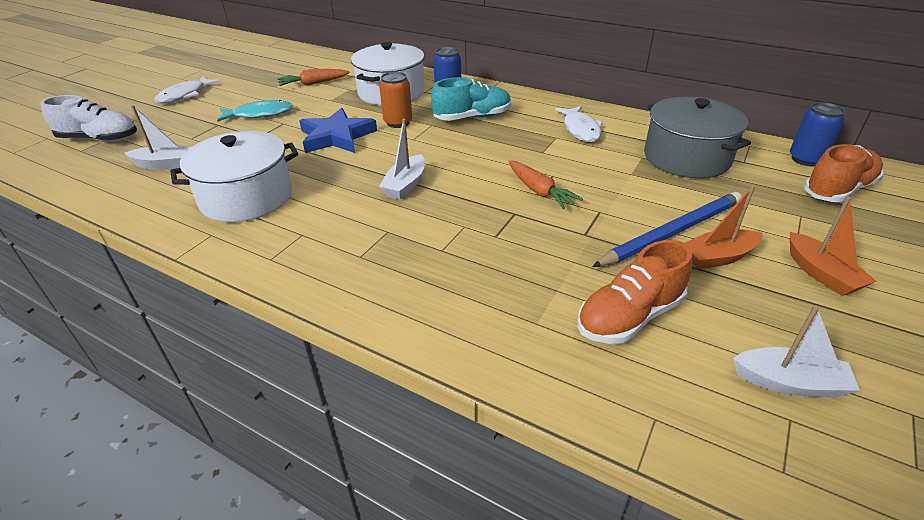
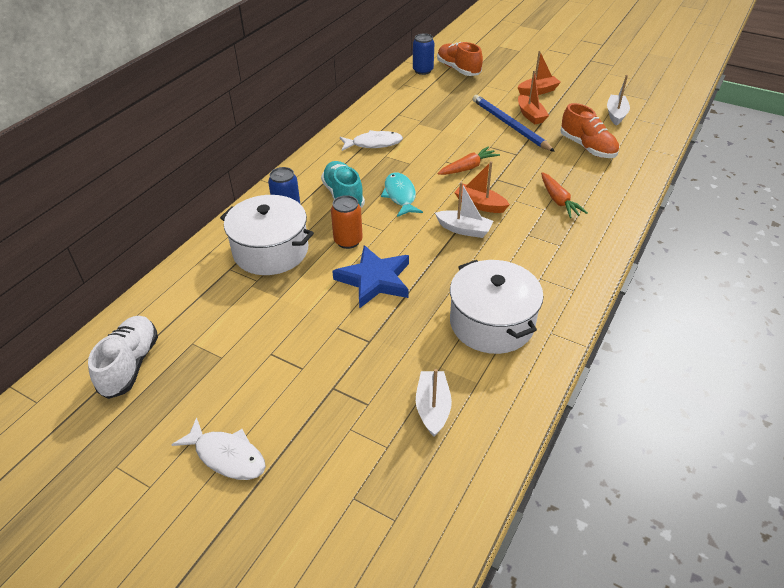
camera: 90 degrees left, 5 degrees up
(99, 139) = (363, 510): white shoe -> white shoe (130, 365)
(260, 114) = (310, 353): turquoise fish -> turquoise fish (400, 195)
(313, 83) = (225, 319): orange carrot -> orange carrot (558, 201)
(454, 197) = (480, 205): none -> orange boat
(686, 158) = (420, 107): grey pot -> none

